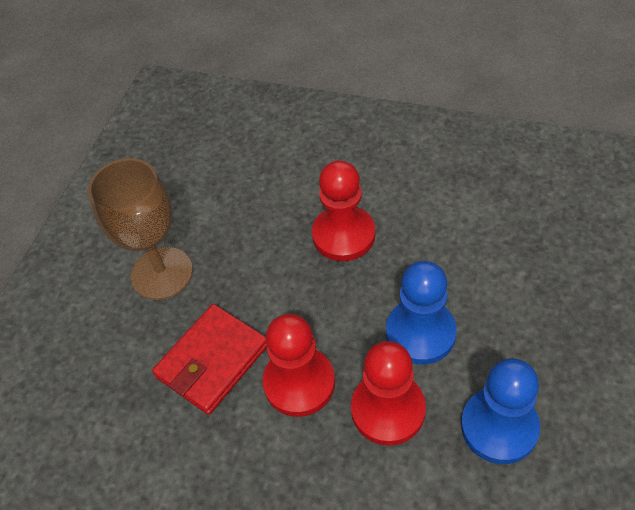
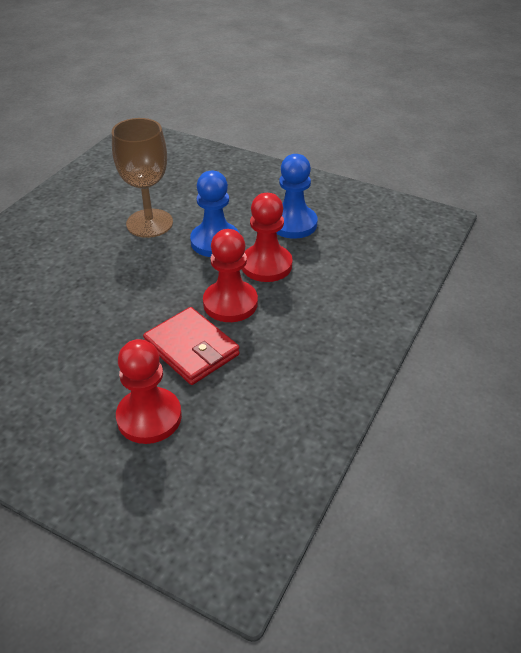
camera: 85 degrees left, 10 degrees down
(162, 273) = (84, 376): brown goblet -> brown goblet (149, 223)
(343, 235) = (111, 263): red pawn -> red pawn (149, 417)

